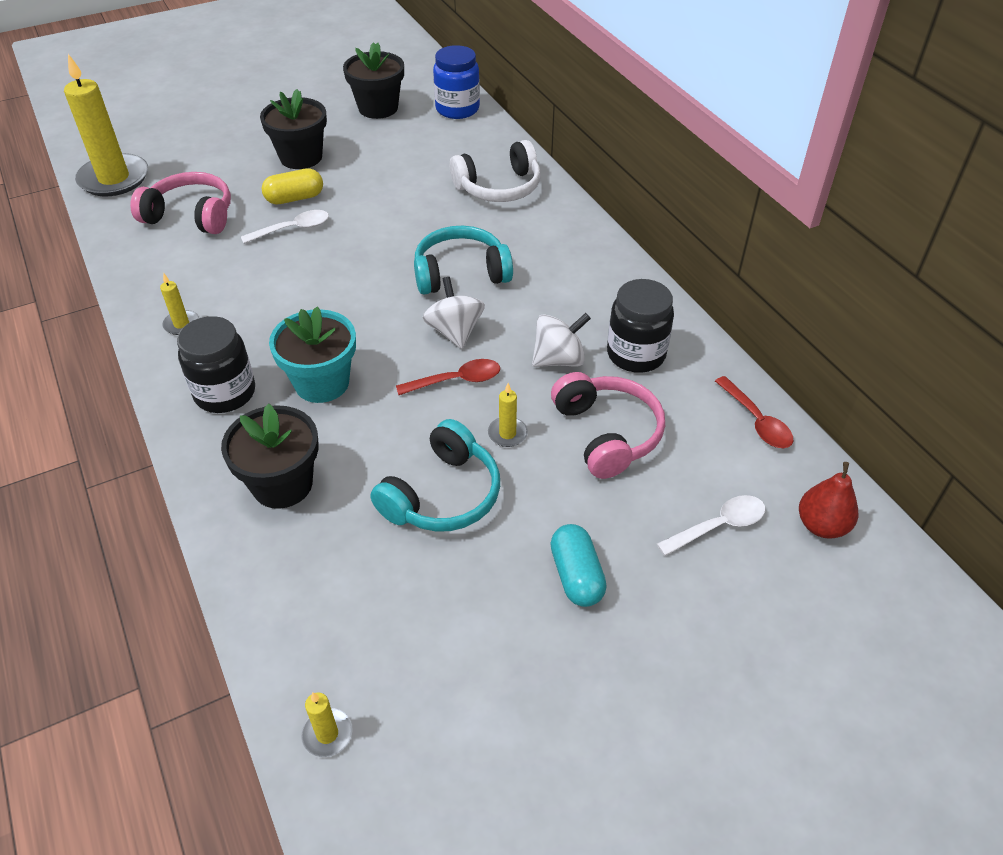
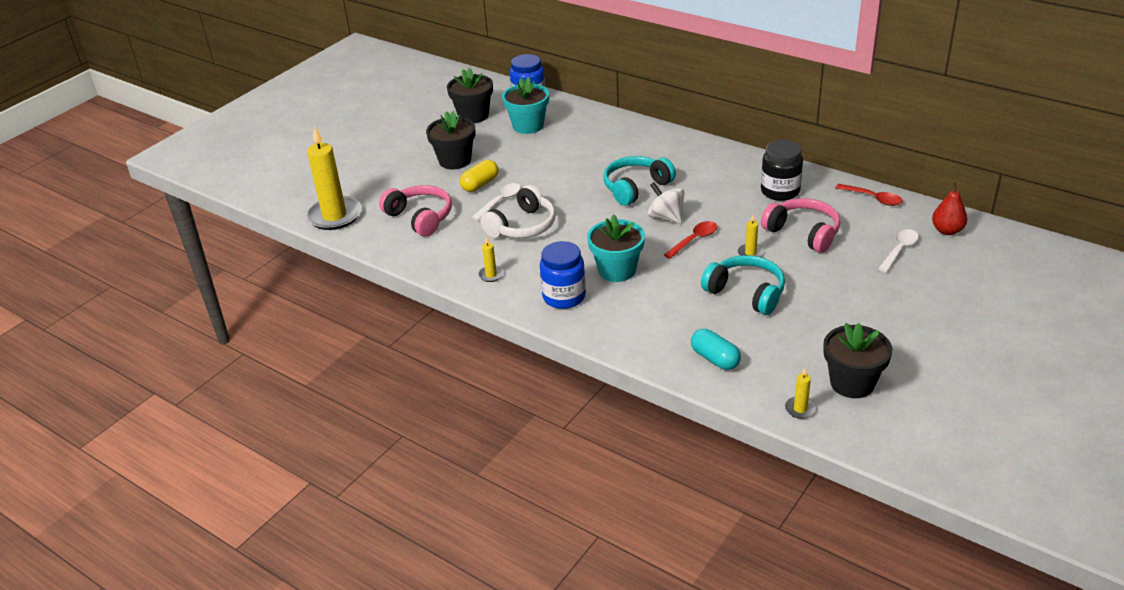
camera: 25 degrees left, 10 degrees down
(191, 216) = (420, 218): pink headphones -> pink headphones turned 60 degrees clockwise
(225, 393) = (564, 297): black jar -> blue jar
(282, 484) = (652, 323): black flower pot -> black flower pot (852, 383)
(423, 142) = (528, 126): none -> turquoise flower pot
(442, 495) = (746, 293): turquoise headphones -> turquoise headphones turned 60 degrees counterclockwise
(499, 187) = (607, 135): white headphones -> white headphones (522, 226)
(559, 359) = (740, 209): white spinning top -> none
(576, 576) = (852, 298): turquoise capsule -> turquoise capsule (715, 359)

